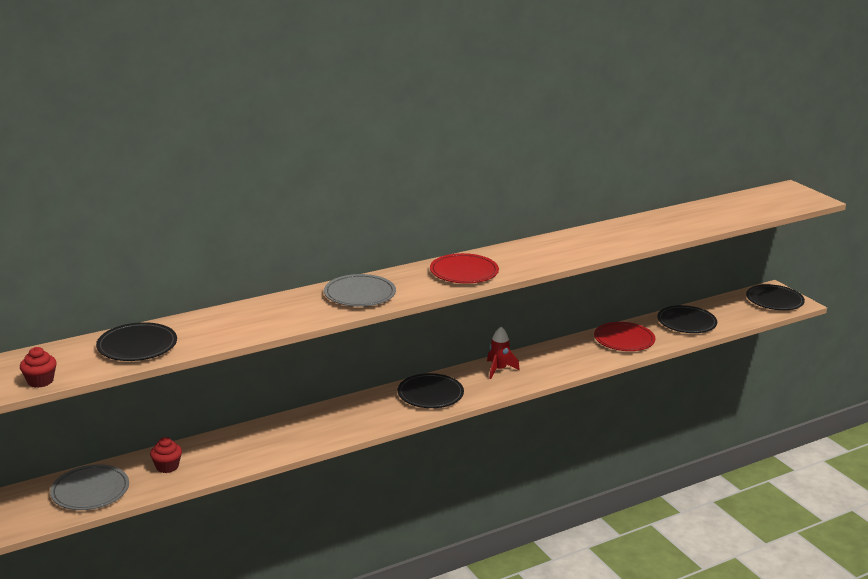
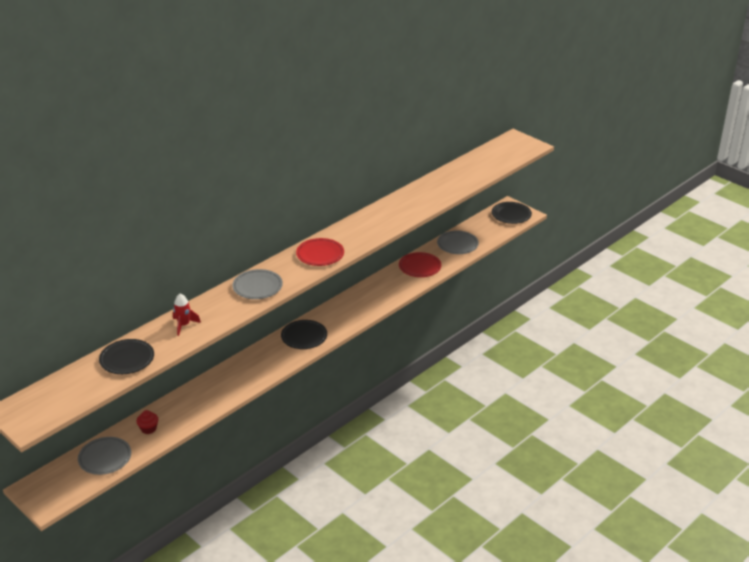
camera: 15 degrees left, 10 degrees up
(40, 381) = (77, 400): red cupcake -> none
(499, 370) = (343, 307): red rocket -> red rocket (184, 325)
(686, 322) = (457, 244): black plate -> grey plate

